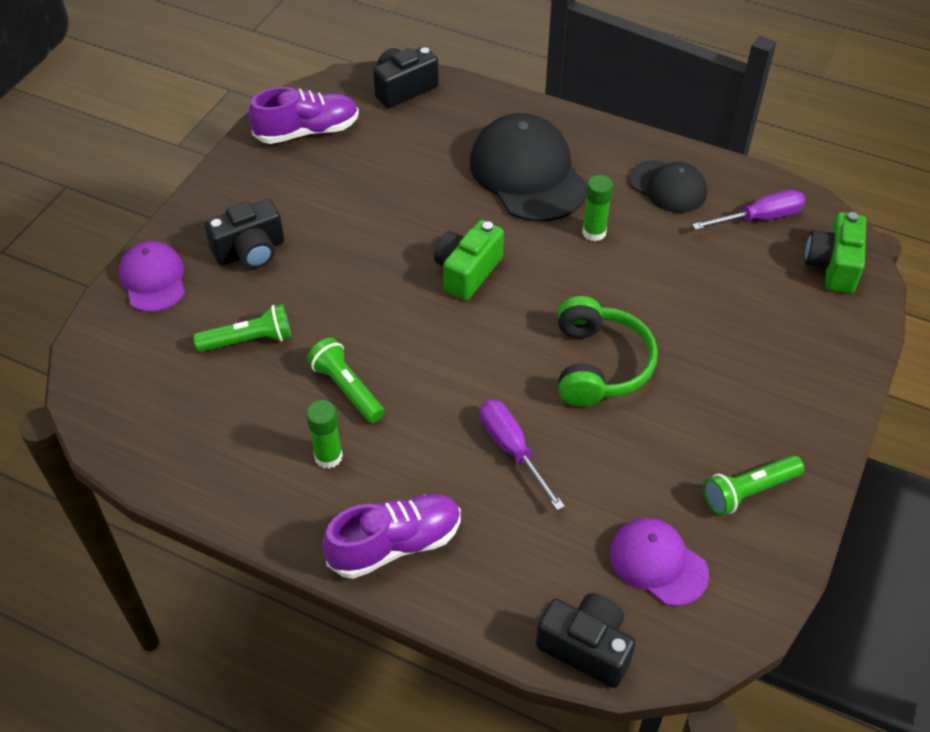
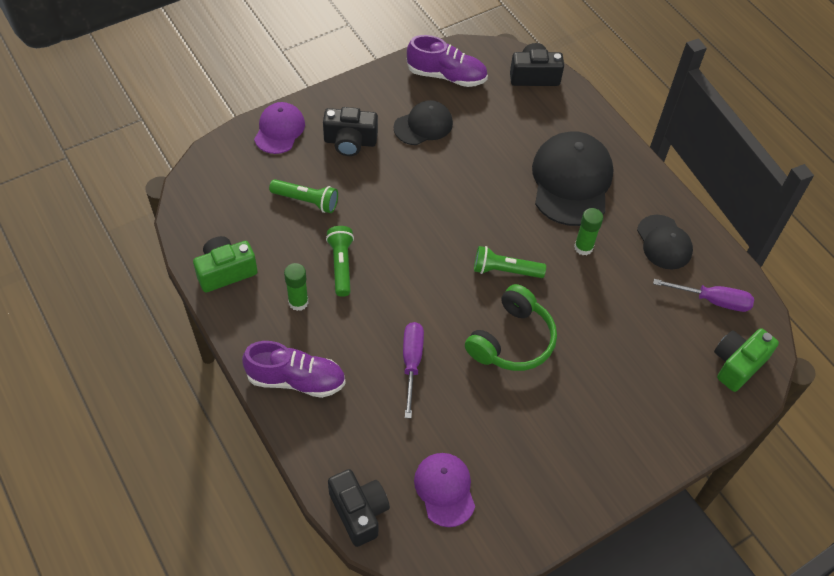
camera: 30 degrees right, 5 degrees up
(322, 194) = (423, 125): none -> black cap
(467, 272) = (476, 229): green camera -> green camera (225, 271)
(748, 491) = (542, 481): green flashlight -> green flashlight (505, 270)

